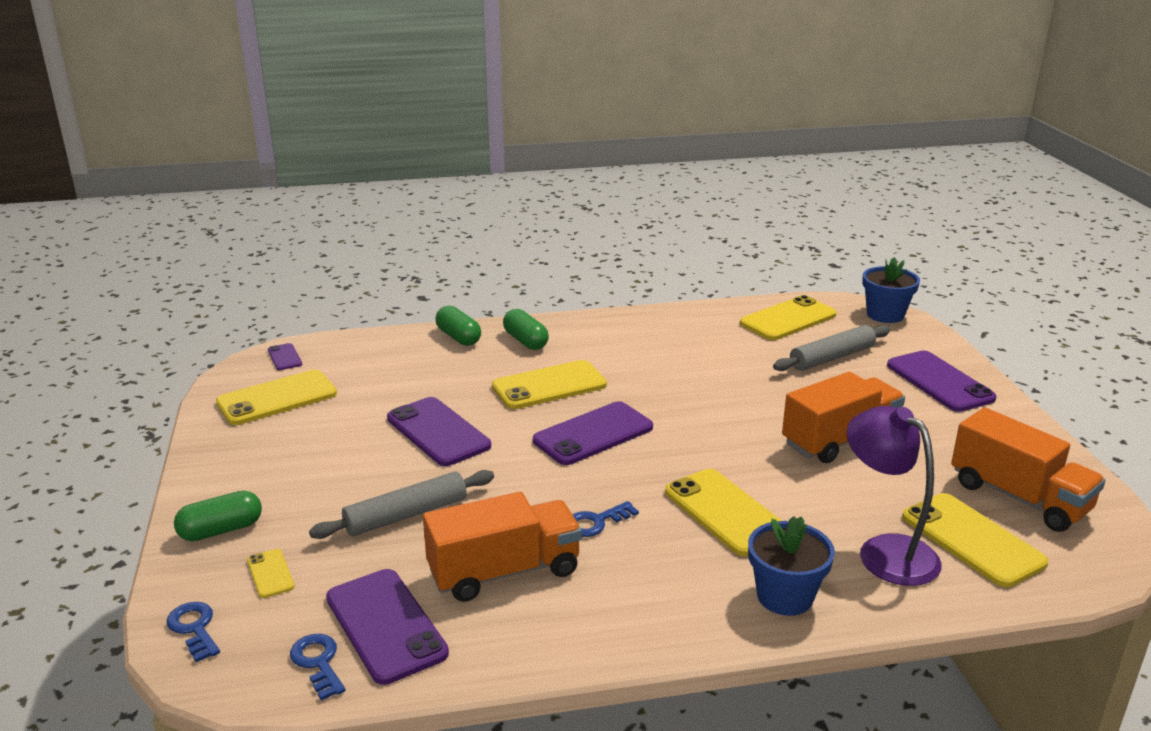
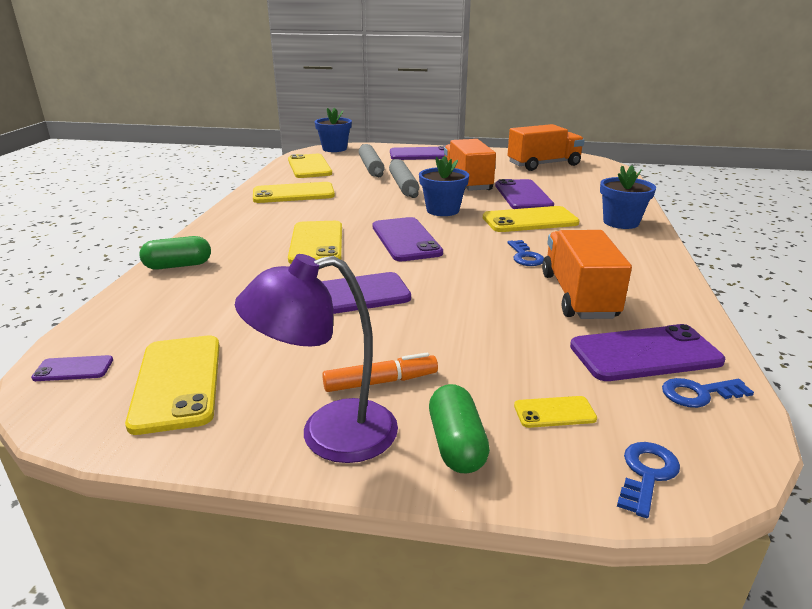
camera: 70 degrees left, 0 degrees up
(194, 628) = (647, 474): blue key -> blue key turned 135 degrees clockwise
(297, 480) = (380, 382): none -> orange marker
(406, 515) = (481, 326): grey rolling pin -> grey rolling pin (403, 185)
(525, 341) = (227, 240): green capsule -> none
(709, 440) = (442, 210): none -> blue flower pot
(828, 495) = (523, 195): none -> purple phone
(885, 551) = (582, 195): purple lamp -> purple lamp (329, 434)
(972, 540) = (577, 179): yellow phone -> yellow phone (293, 194)

